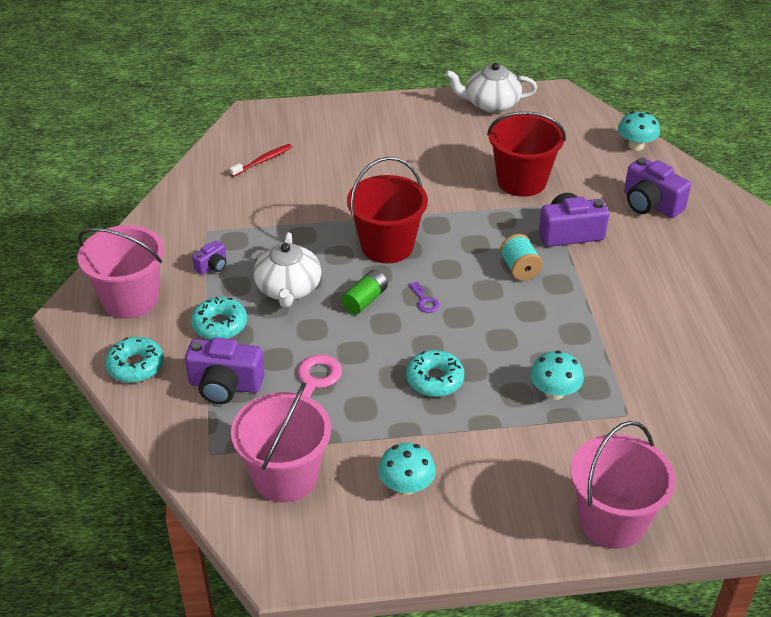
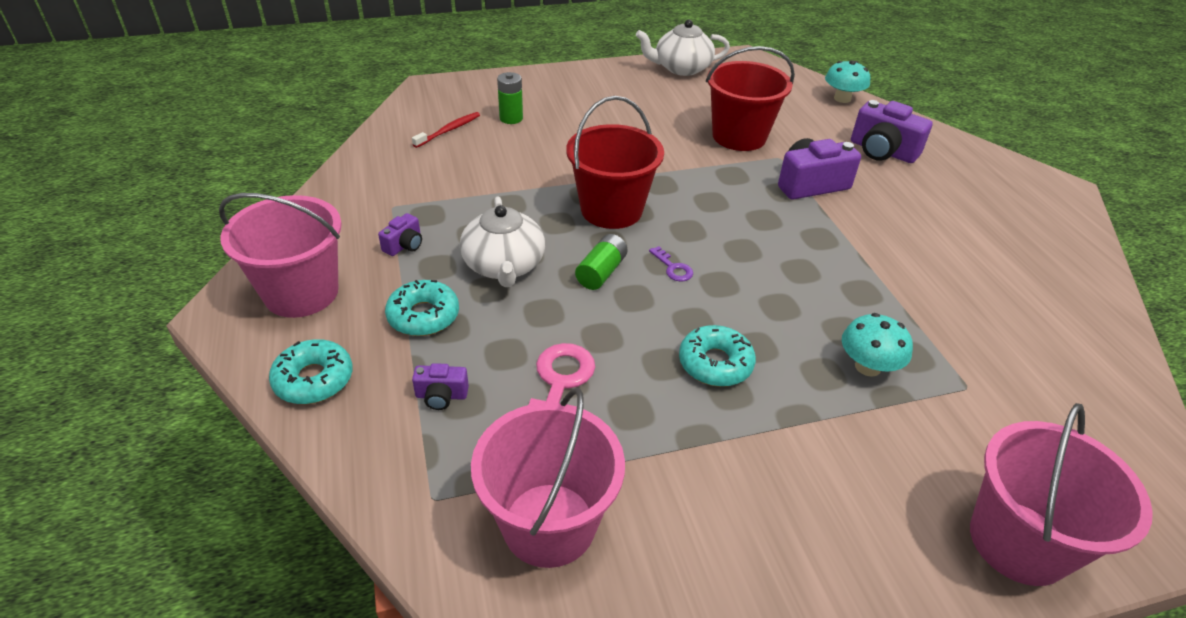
camera: 10 degrees left, 0 degrees up
(225, 385) = (441, 396): purple camera -> purple camera, size x0.52
(319, 151) = (511, 118): none -> green battery
(406, 486) = (724, 519): turquoise mushroom -> none
(519, 269) = (770, 225): turquoise spool -> none

